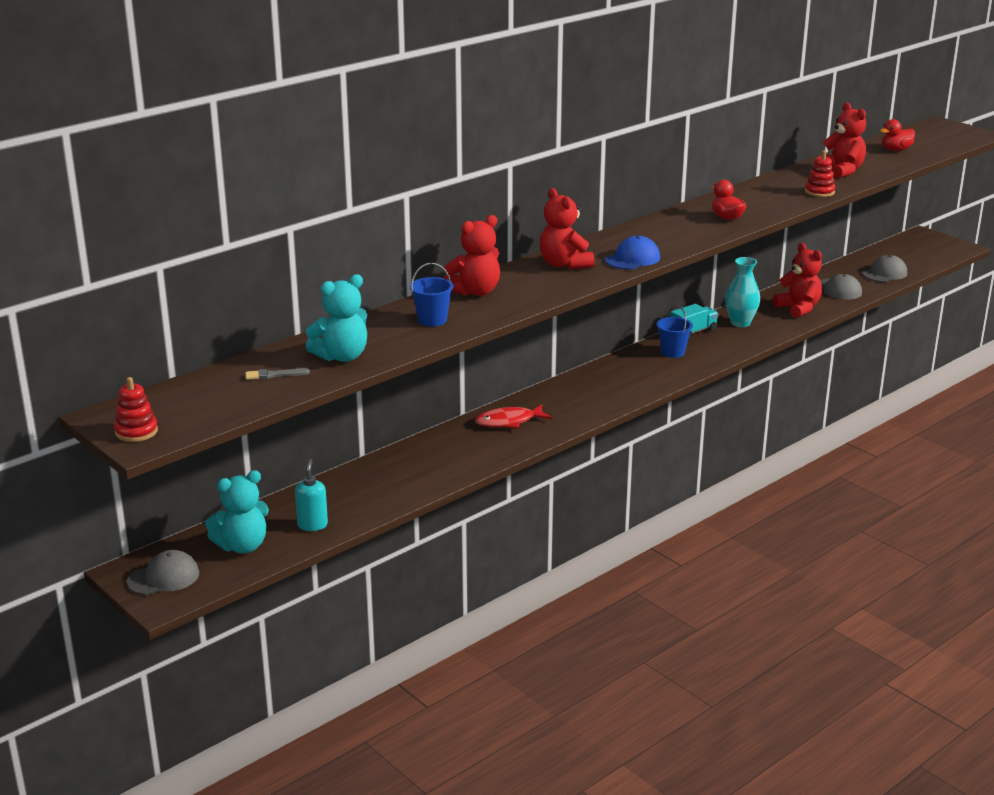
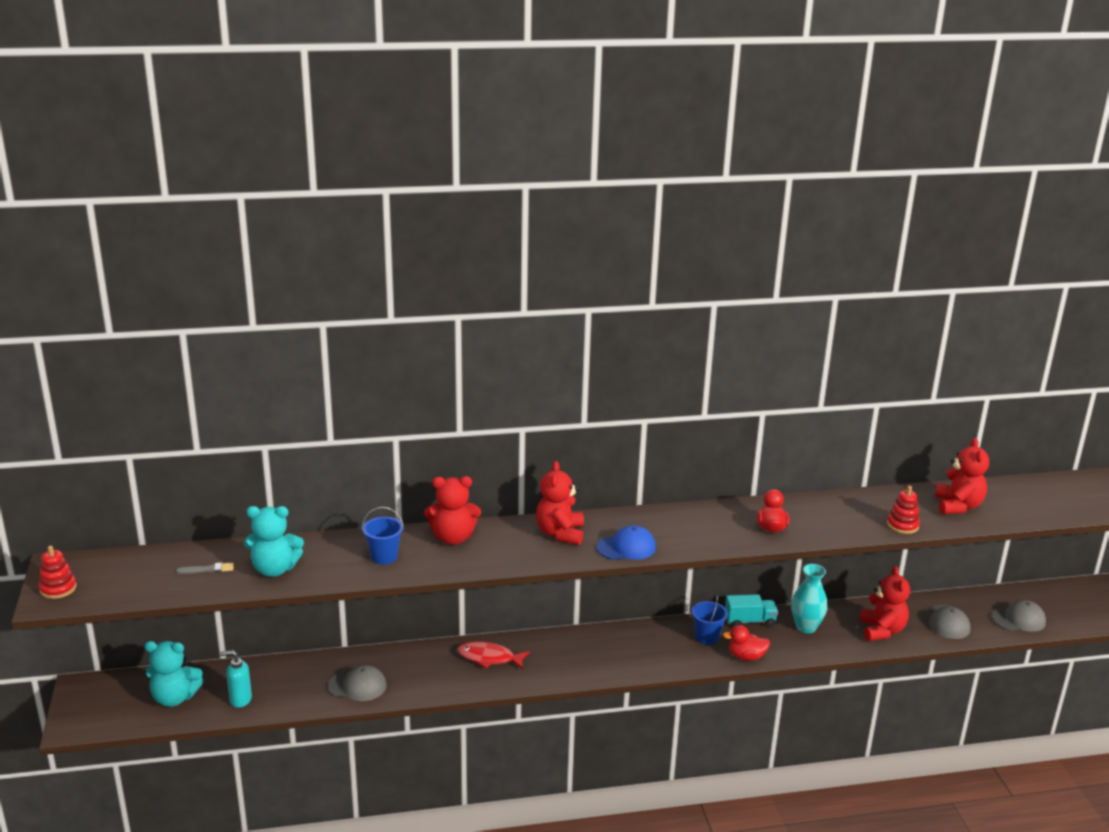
camera: 30 degrees right, 0 degrees up
(163, 577) = (97, 703): grey cap -> grey cap (357, 686)
(274, 375) = (207, 569): grey brush -> grey brush turned 150 degrees clockwise
(312, 525) = (240, 699): turquoise soap dispenser -> turquoise soap dispenser turned 120 degrees counterclockwise
(896, 150) = (1051, 496): red duck -> red duck (746, 656)

